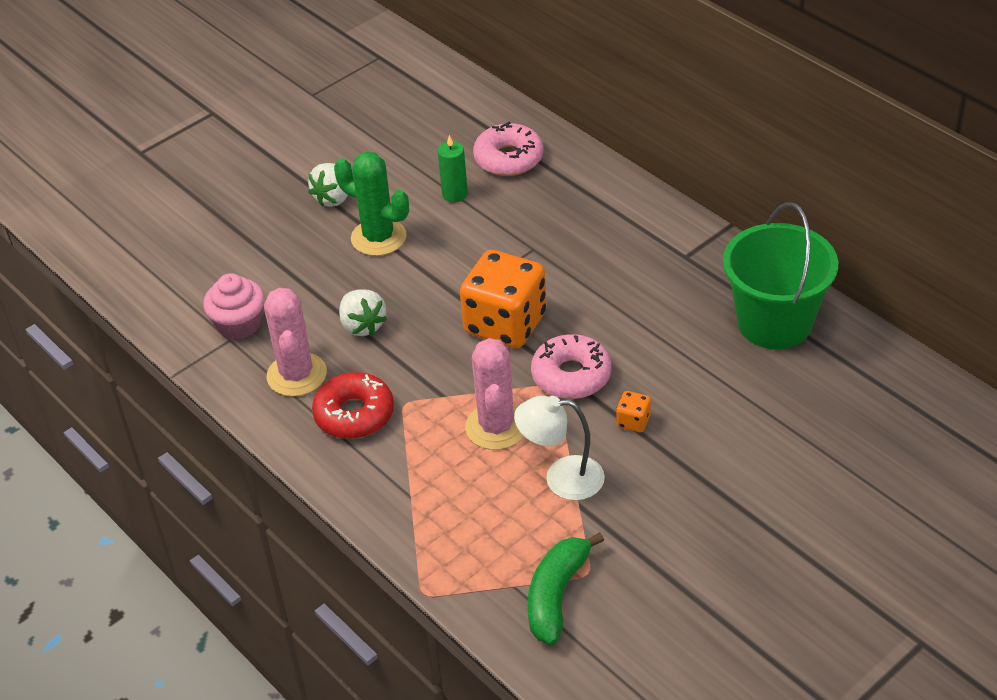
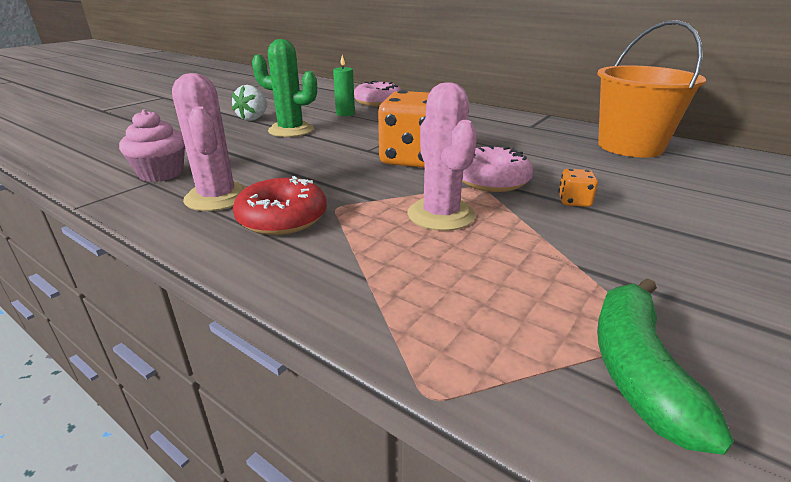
camera: 15 degrees left, 15 degrees down
(362, 325) = (283, 167): white strawberry -> none
(562, 478) = (538, 246): white lamp -> none
(774, 322) = (630, 146): green bucket -> orange bucket

